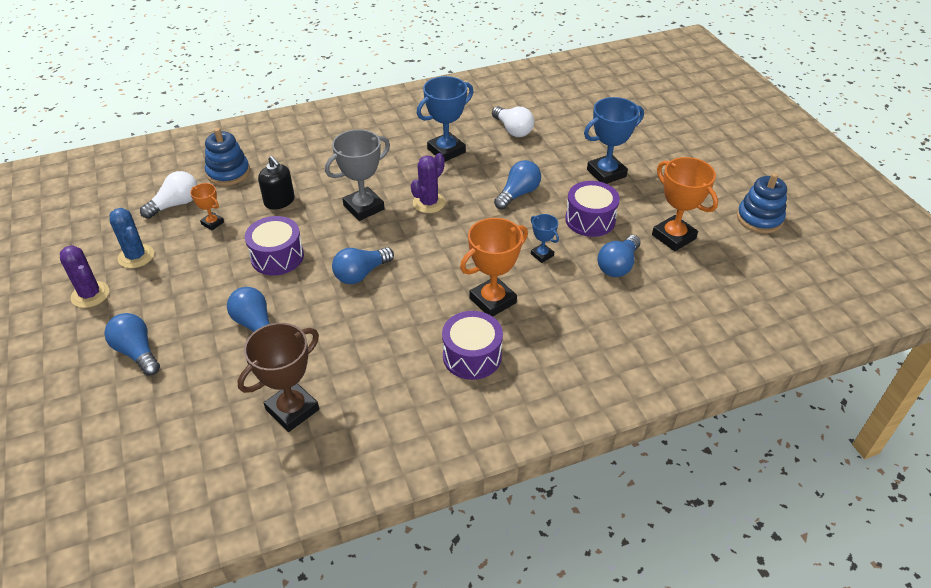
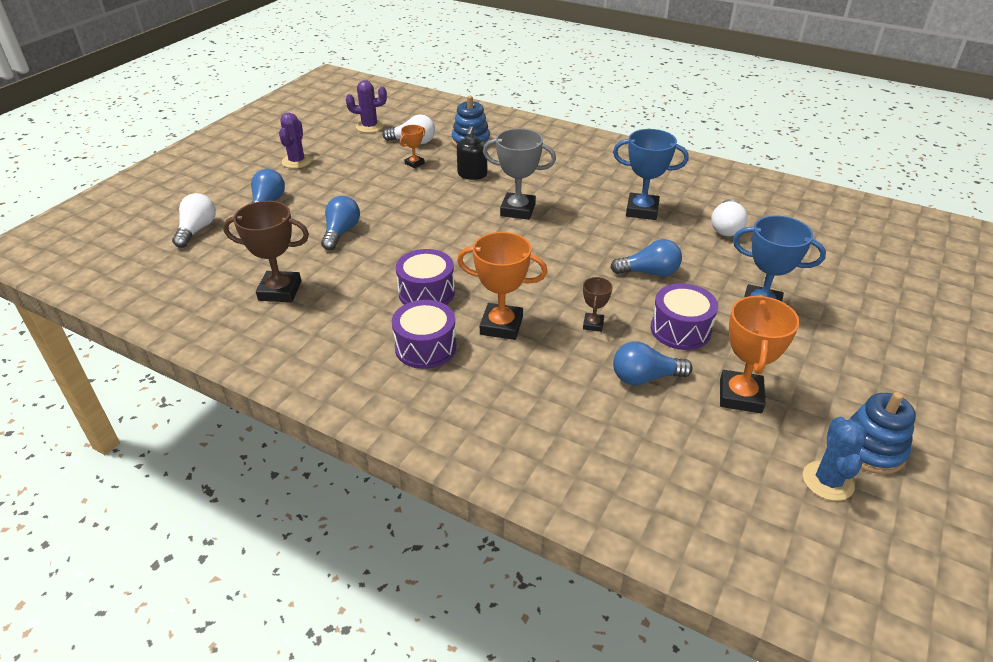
camera: 50 degrees right, 5 degrees down
(109, 427) = (197, 230): none -> white light bulb
(136, 256) = (348, 156): blue cactus -> blue cactus (828, 481)
(212, 223) = (414, 163): orange trophy -> orange trophy turned 45 degrees clockwise
(277, 257) = (416, 204): purple drum -> purple drum (426, 292)
(361, 274) = (446, 247): blue light bulb -> none
(429, 203) = (567, 235): purple cactus -> purple cactus (369, 127)
(542, 255) = (593, 324): blue trophy -> brown trophy

